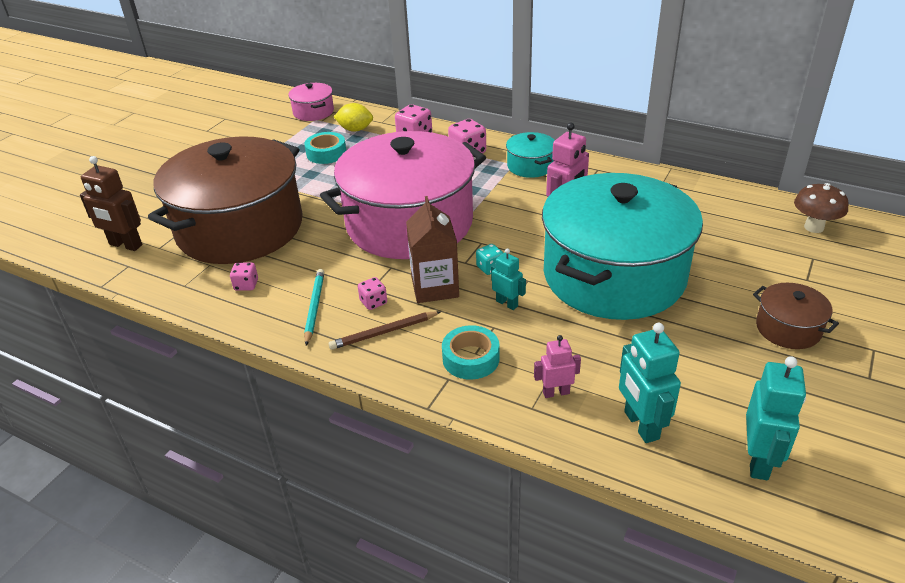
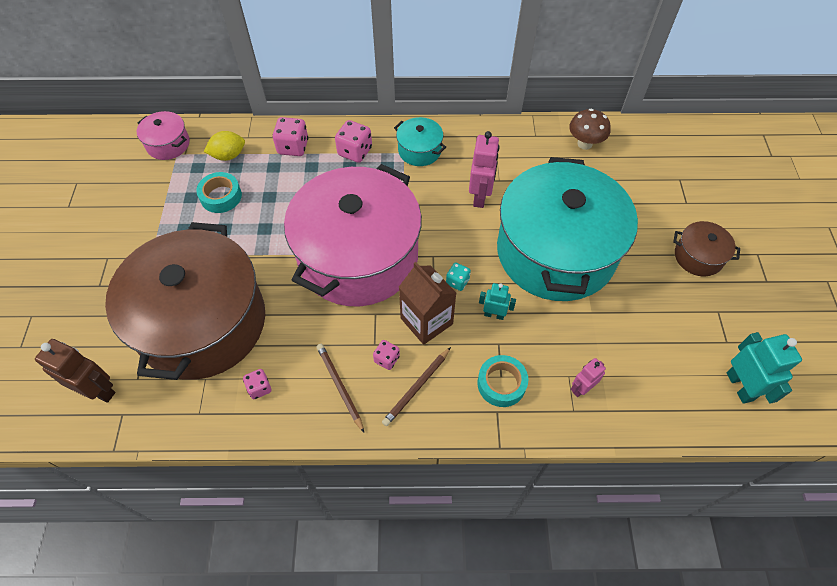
camera: 30 degrees left, 20 degrees up
(125, 245) = (98, 390): brown robot -> brown robot turned 150 degrees counterclockwise
(314, 307) = (340, 386): turquoise pencil -> brown pencil
(641, 425) = (654, 391): turquoise robot -> none
(814, 227) = (665, 146): brown mushroom -> brown mushroom (584, 144)

